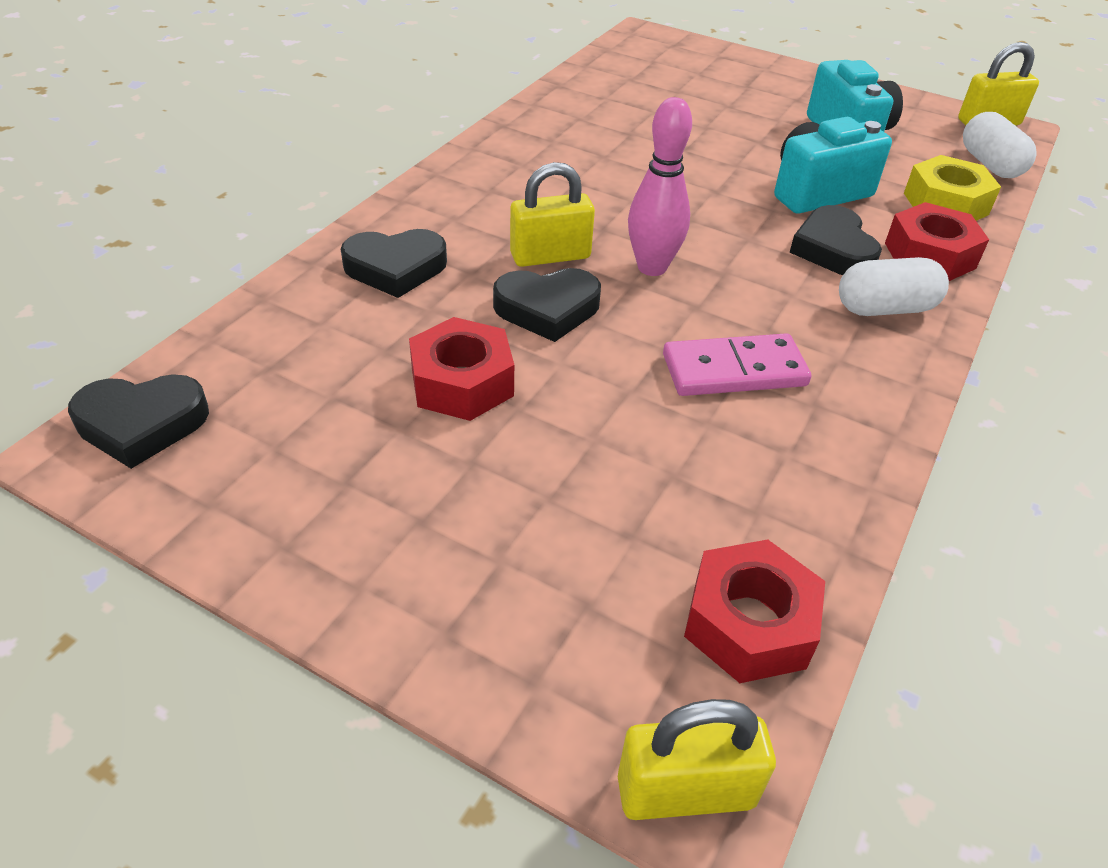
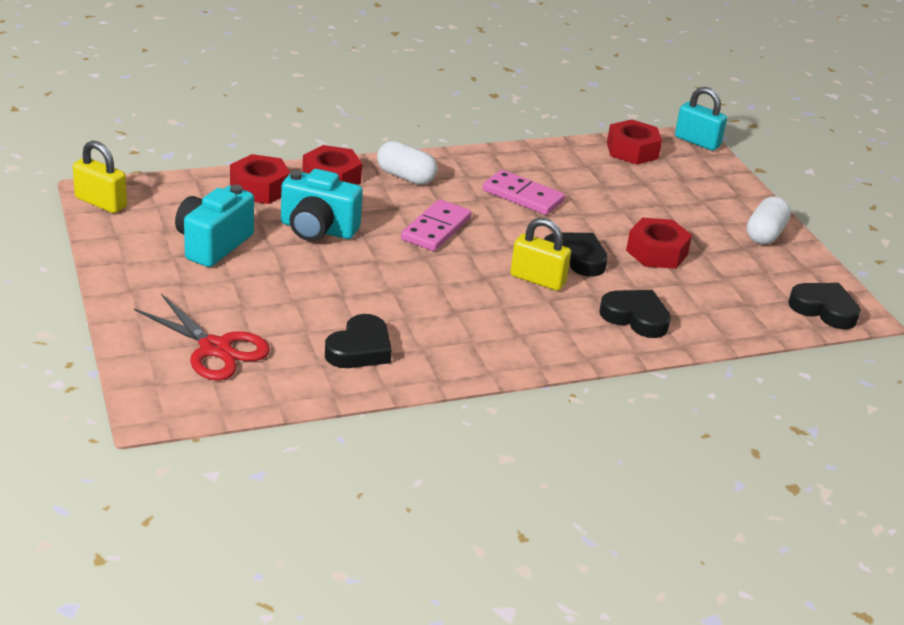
camera: 140 degrees left, 10 degrees down
(652, 267) = (490, 247): pink bowling pin -> none
(684, 74) = (215, 348): none -> red scissors
(685, 791) = (697, 141): yellow padlock -> turquoise padlock
(734, 257) = (436, 229): none -> pink domino
(833, 249) = (375, 205): black heart -> black heart (360, 349)
(945, 204) = (260, 188): yellow nut -> red nut
(990, 164) = (176, 187): white capsule -> white capsule (765, 234)

